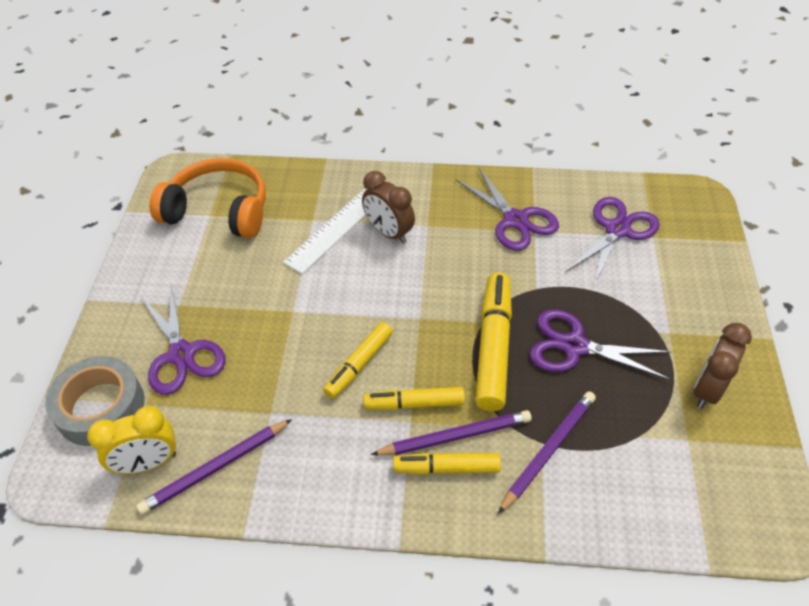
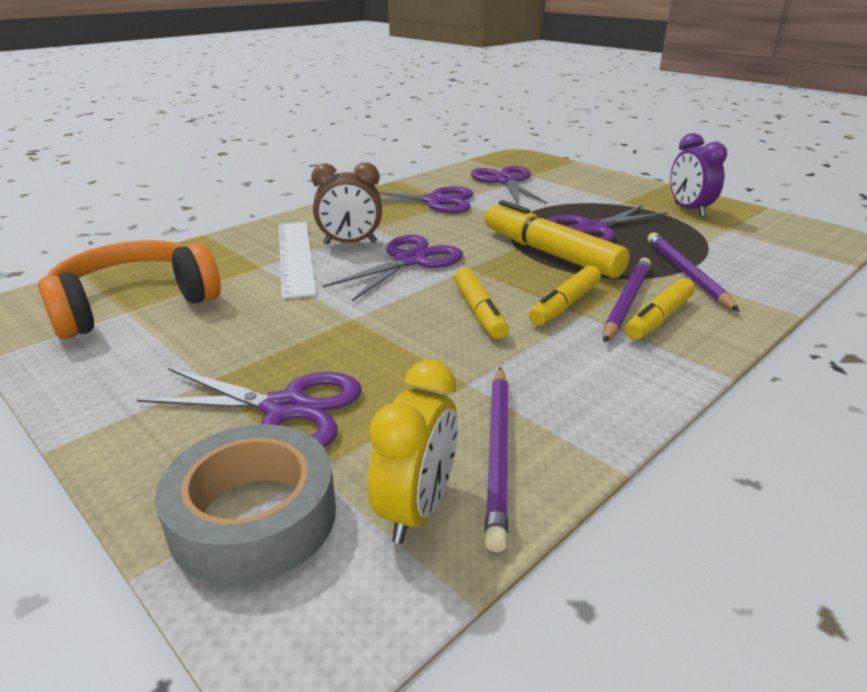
camera: 50 degrees left, 20 degrees down
(396, 281) = (410, 260): none -> purple scissors
(707, 389) = (689, 210): brown clock -> purple clock

